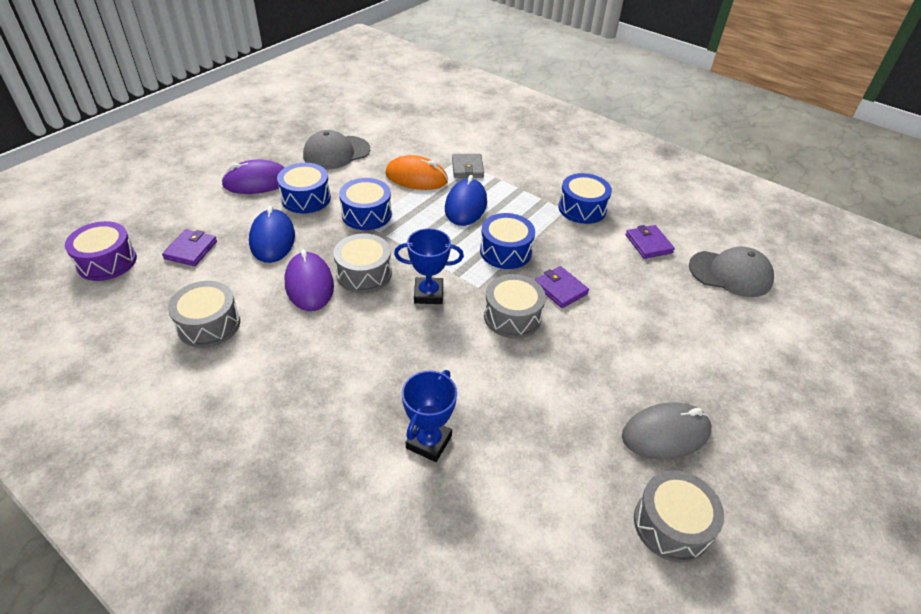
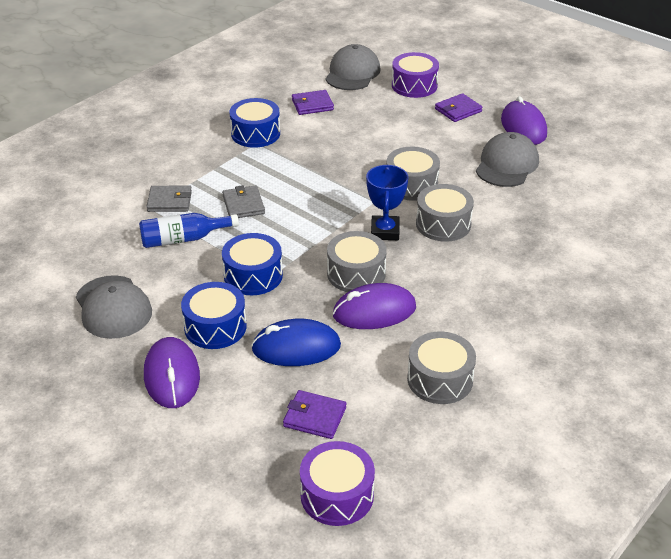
camera: 85 degrees left, 5 degrees down
(416, 178) = (183, 239): orange mouse -> blue bottle
(429, 442) = (554, 232): blue trophy -> none
(466, 206) = (243, 205): blue mouse -> grey wallet
(505, 251) = (321, 183): blue drum -> none
(560, 289) = (375, 157): purple wallet -> purple wallet (458, 110)
(569, 406) = (506, 164): none -> grey cap
(665, 434) = (523, 127): grey mouse -> purple mouse
(671, 524) = (594, 135): grey drum -> grey drum (443, 224)
(726, 326) = (414, 85): none -> purple drum

